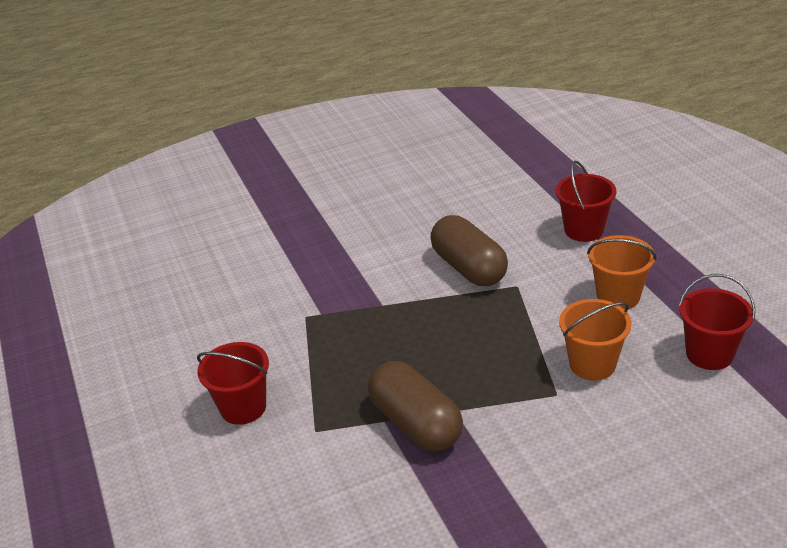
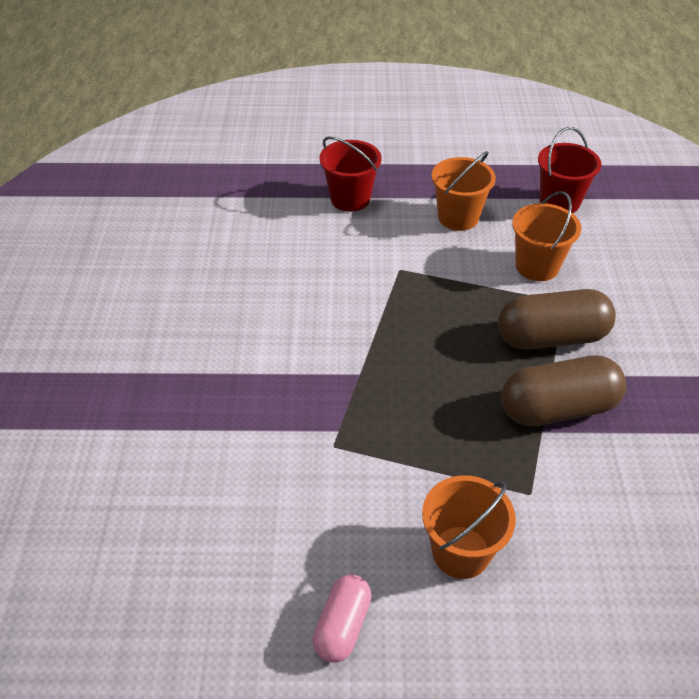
camera: 70 degrees left, 10 degrees up
(163, 370) = (342, 626): none -> pink capsule
(243, 407) = (461, 552): red bucket -> orange bucket
(469, 268) = (348, 290): brown capsule -> brown capsule (551, 337)

